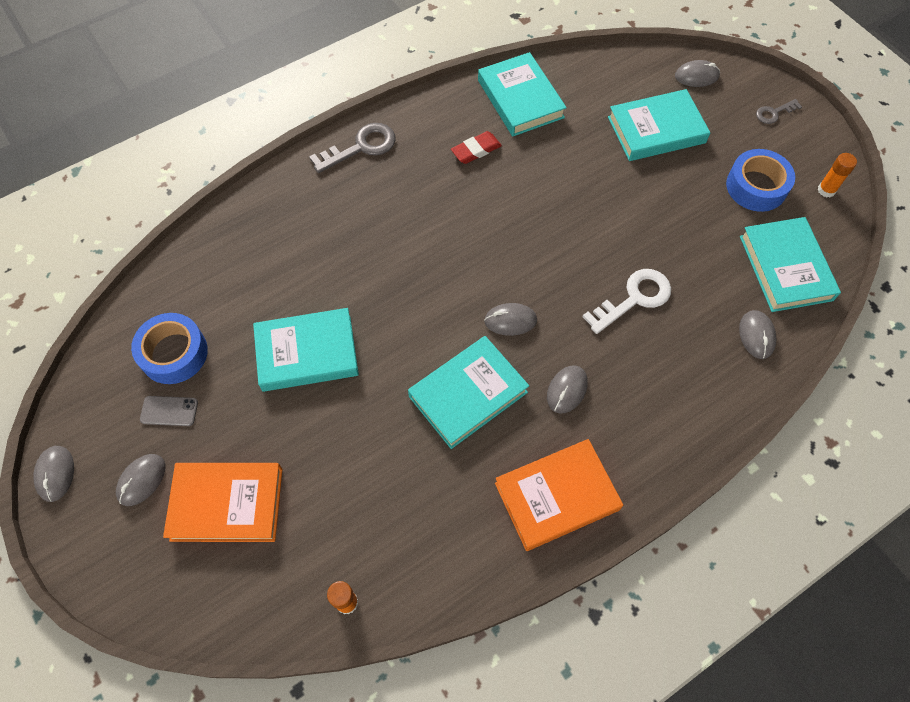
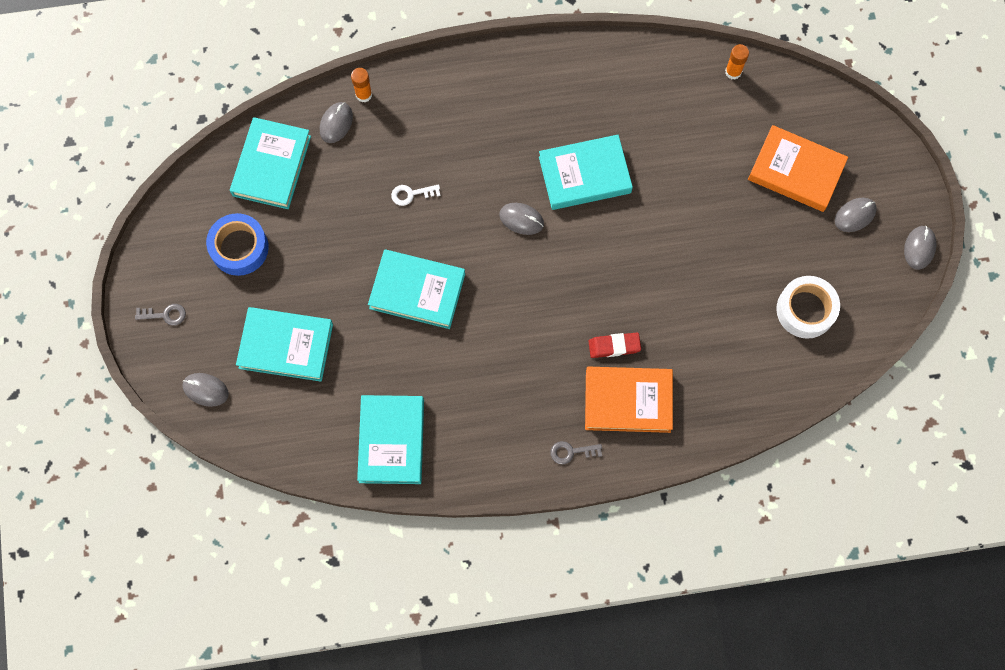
camera: 155 degrees left, 10 degrees up
(169, 411) = (821, 261): grey phone -> none
(174, 353) = (805, 310): blue tape -> white tape
(307, 353) = (697, 263): turquoise book -> turquoise book (417, 291)
(361, 147) = (571, 452): grey key -> grey key, size x0.56
(476, 150) = (465, 399): red eraser -> red eraser (614, 346)
(556, 496) = (557, 76): orange book -> orange book (628, 401)
(567, 390) = (508, 145): grey mouse -> none
(634, 298) = (411, 194): white key -> white key, size x0.56
(826, 190) = (182, 217): orange glue stick -> orange glue stick (364, 94)

